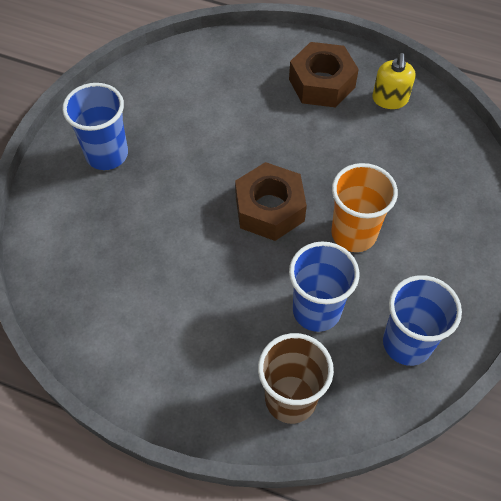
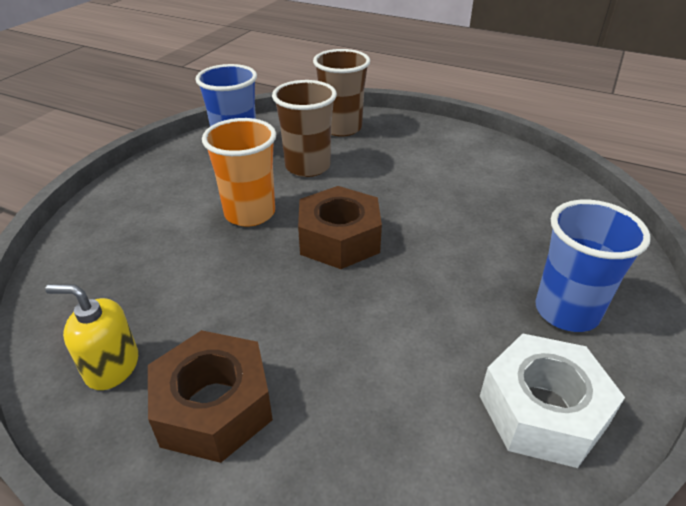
camera: 175 degrees left, 20 degrees down
(144, 93) = (542, 411): none -> white nut
(316, 310) = (307, 166): blue cup -> brown cup
(390, 99) = (112, 366): yellow soap dispenser -> yellow soap dispenser turned 90 degrees counterclockwise

